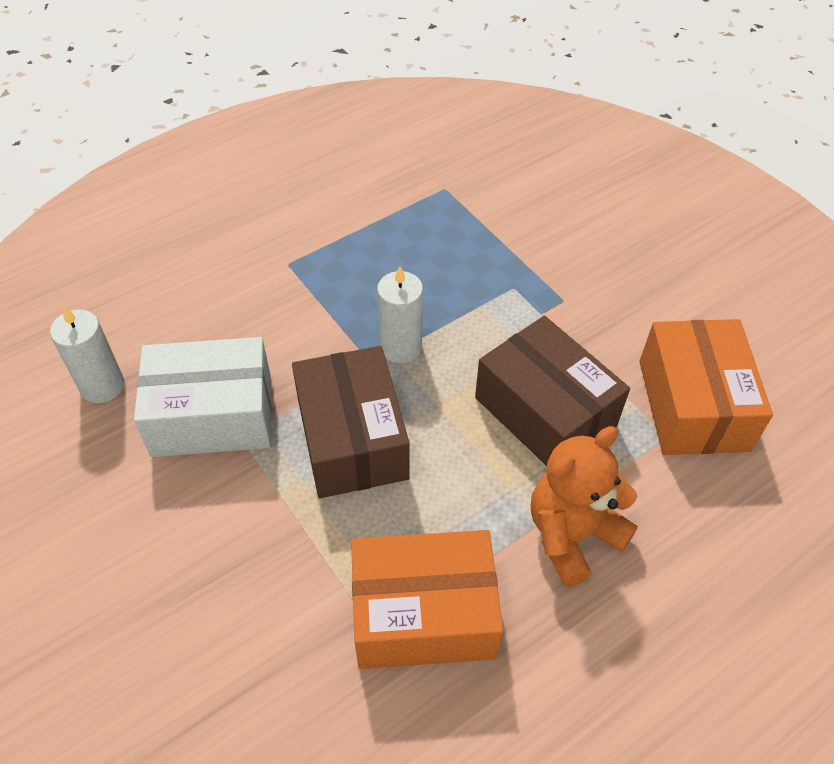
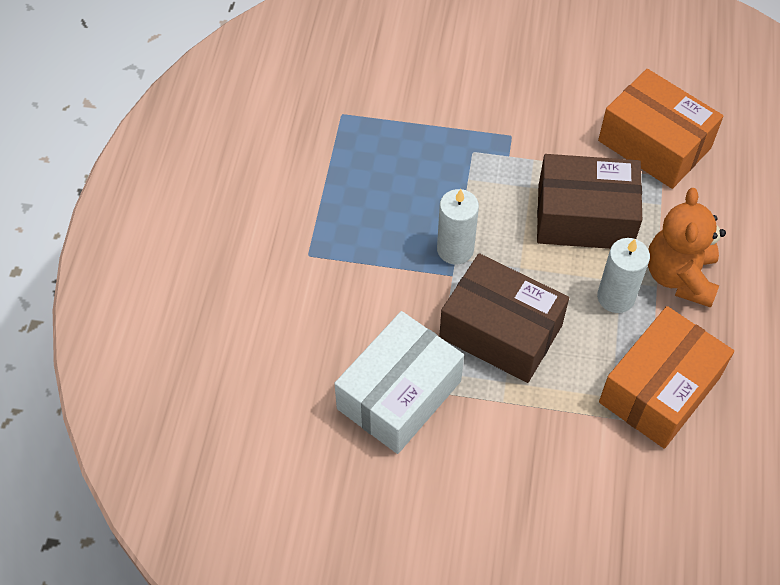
camera: 45 degrees left, 5 degrees up
(102, 386) = (301, 443): white candle -> white candle (616, 297)

